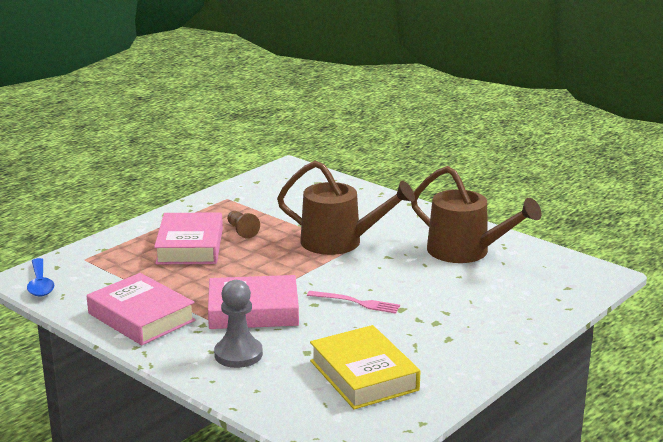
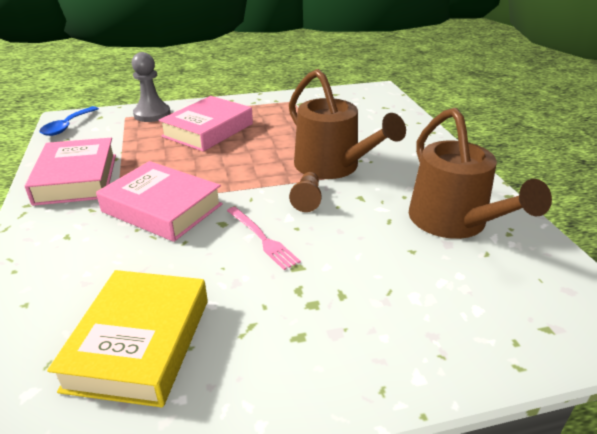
camera: 35 degrees right, 10 degrees up
(238, 354) = (78, 251): grey pawn -> grey pawn (152, 114)
(242, 231) = (265, 130): brown pawn -> brown pawn (307, 199)

